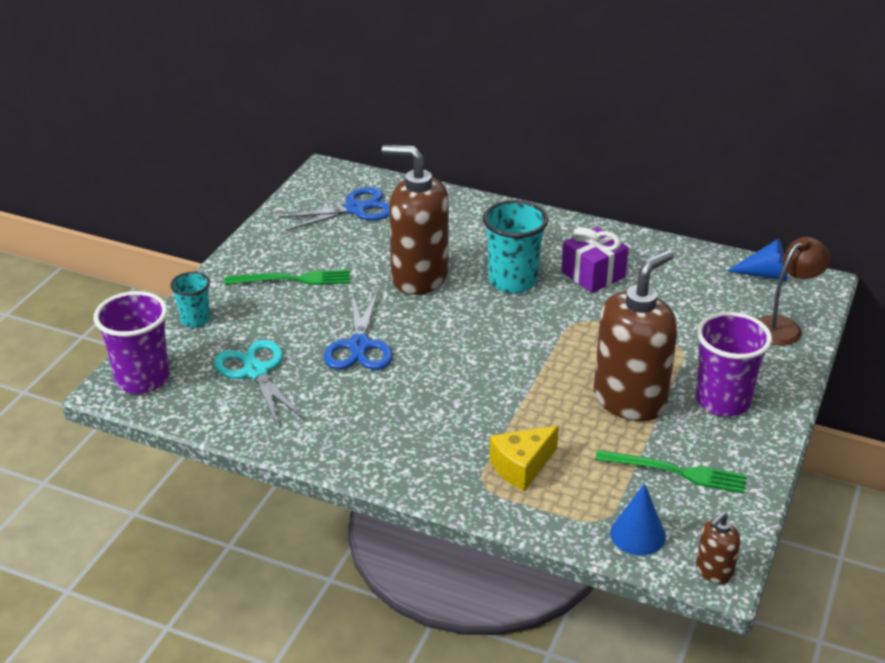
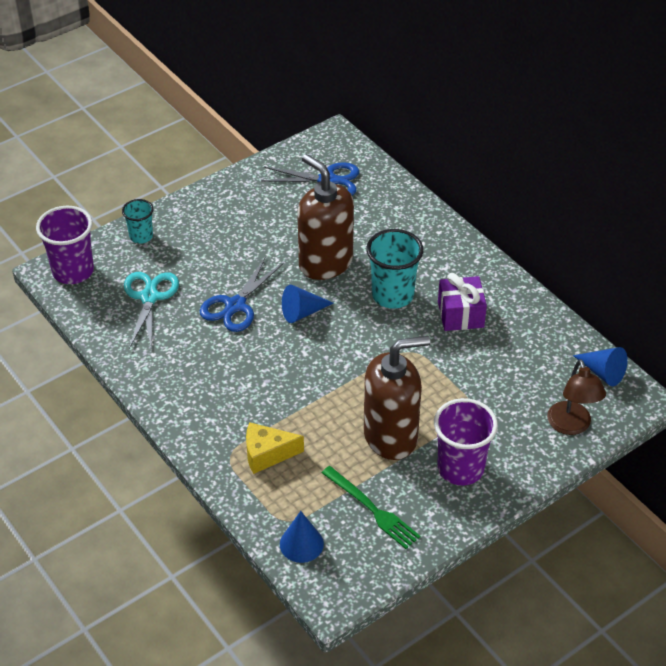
camera: 30 degrees right, 10 degrees up
(293, 279) = (233, 228): green fork -> none
(436, 327) = (302, 312): none -> blue cone
(714, 571) = (329, 596): brown soap dispenser -> none
(784, 327) = (571, 426): brown lamp -> brown lamp turned 90 degrees clockwise

